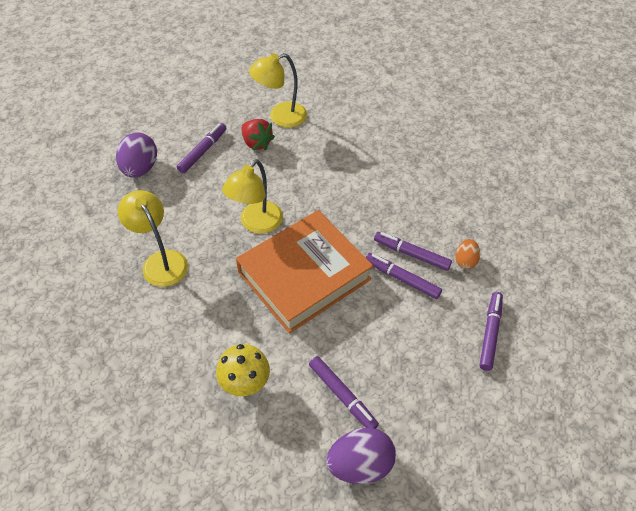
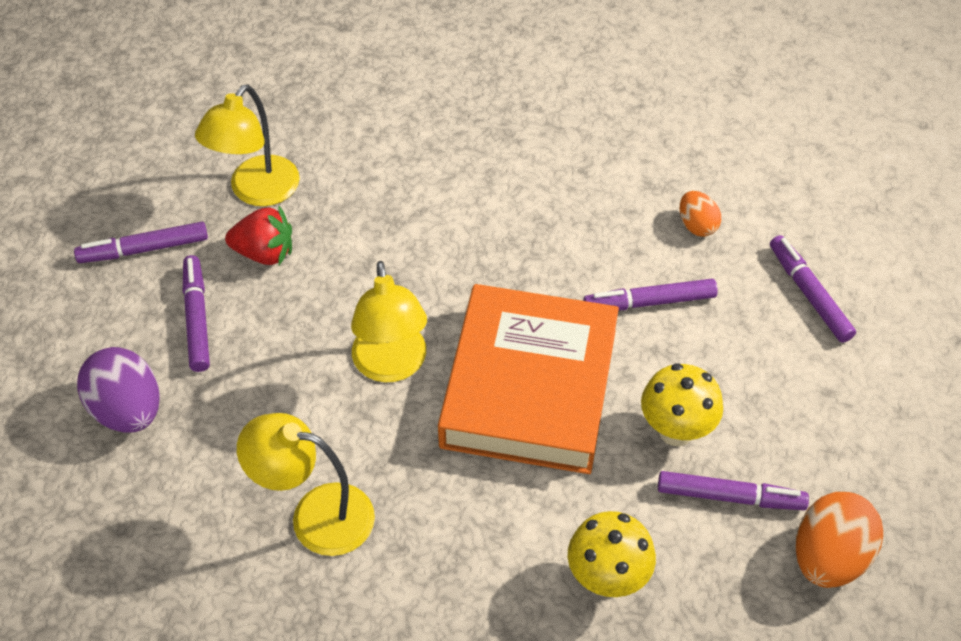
camera: 40 degrees left, 0 degrees up
(350, 345) = (675, 431): none -> yellow mushroom
(359, 464) = (829, 557): purple egg -> orange egg
(411, 254) = (628, 263): purple marker -> purple marker (144, 249)

